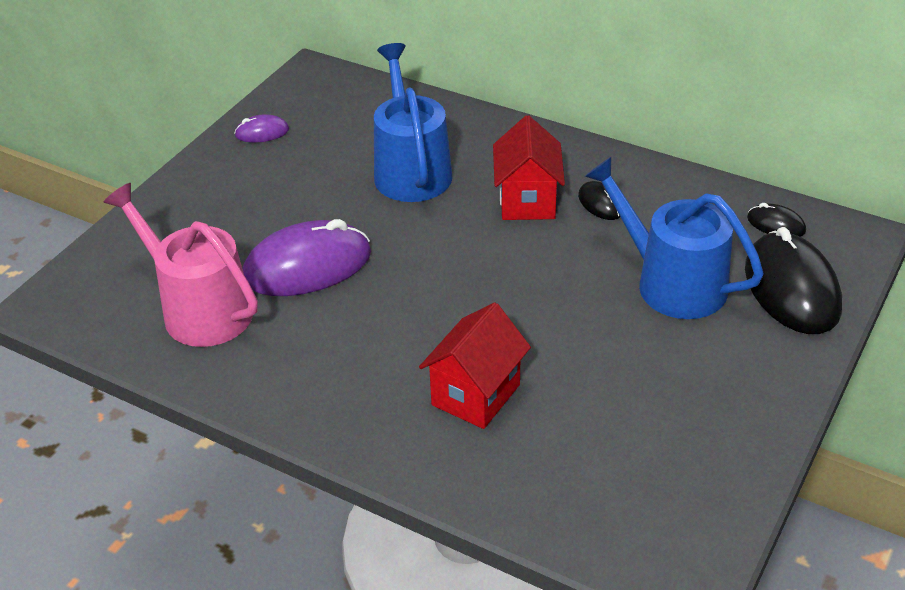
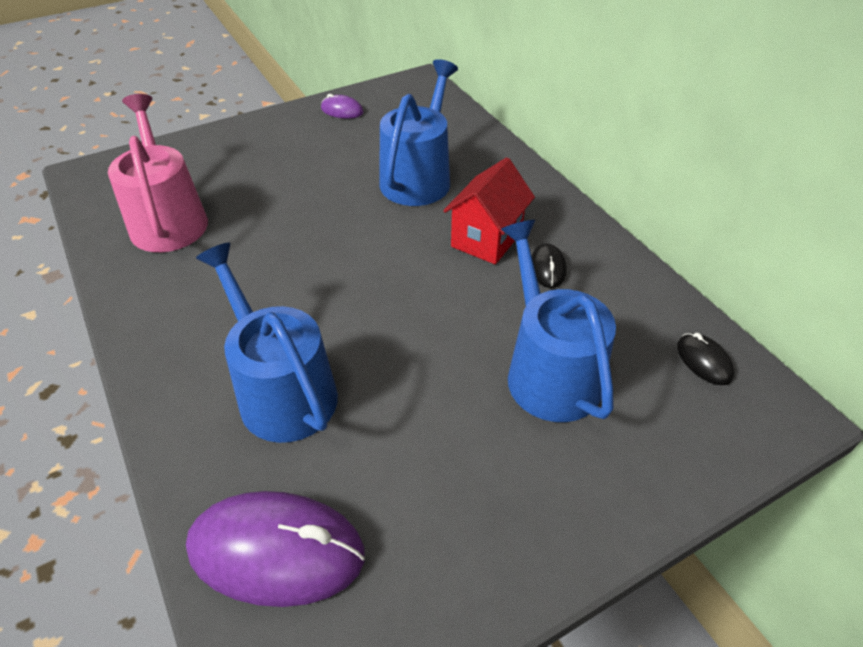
camera: 30 degrees right, 5 degrees up
(307, 266) = (270, 220): purple mouse -> purple mouse (276, 551)
(476, 395) = (282, 391): red house -> blue watering can
(791, 289) = (667, 437): black mouse -> none

